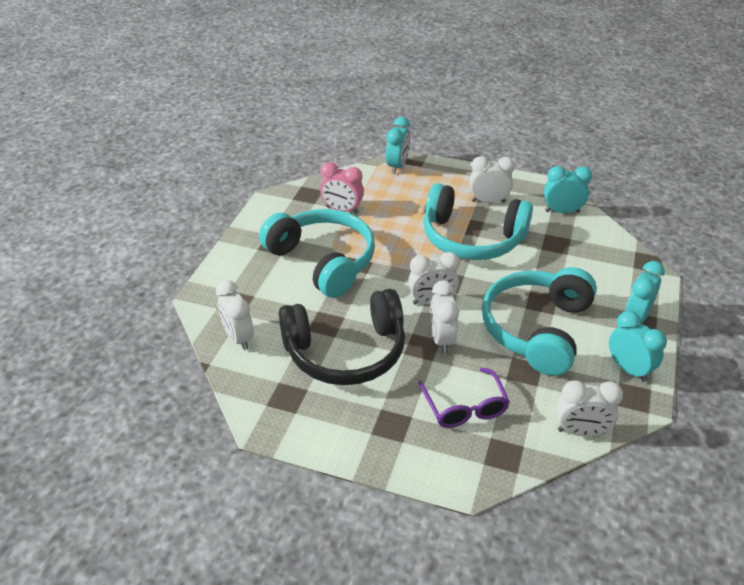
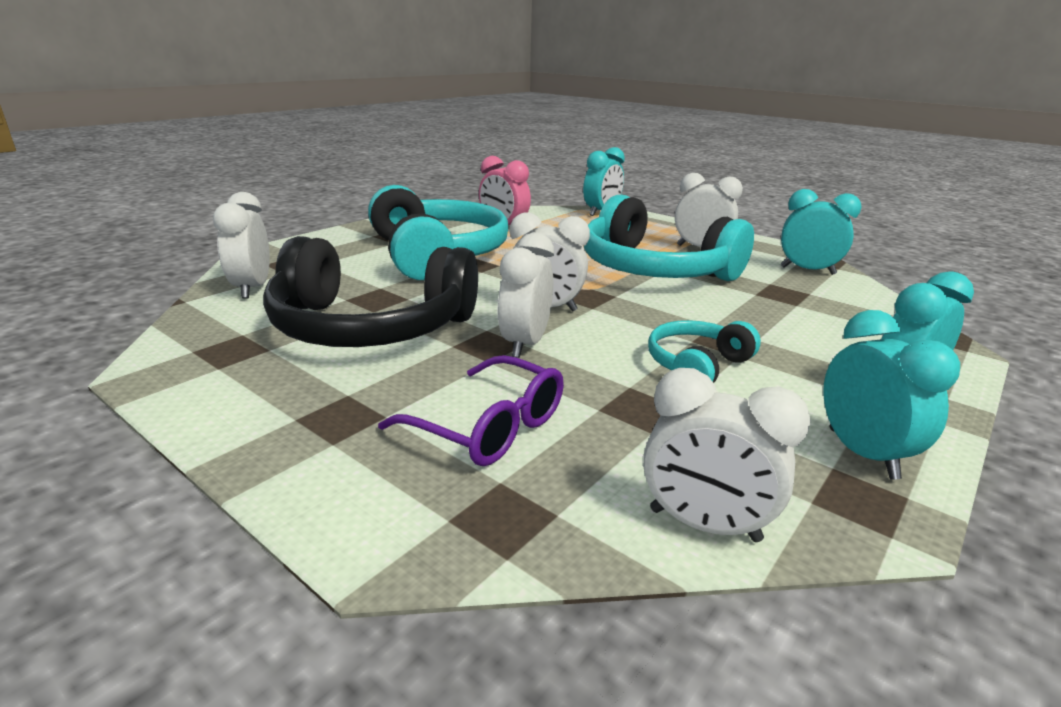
camera: 20 degrees right, 15 degrees down
(465, 407) = (489, 427): purple glasses -> purple glasses turned 60 degrees counterclockwise
(537, 329) = (697, 366): turquoise headphones -> turquoise headphones, size x0.49

